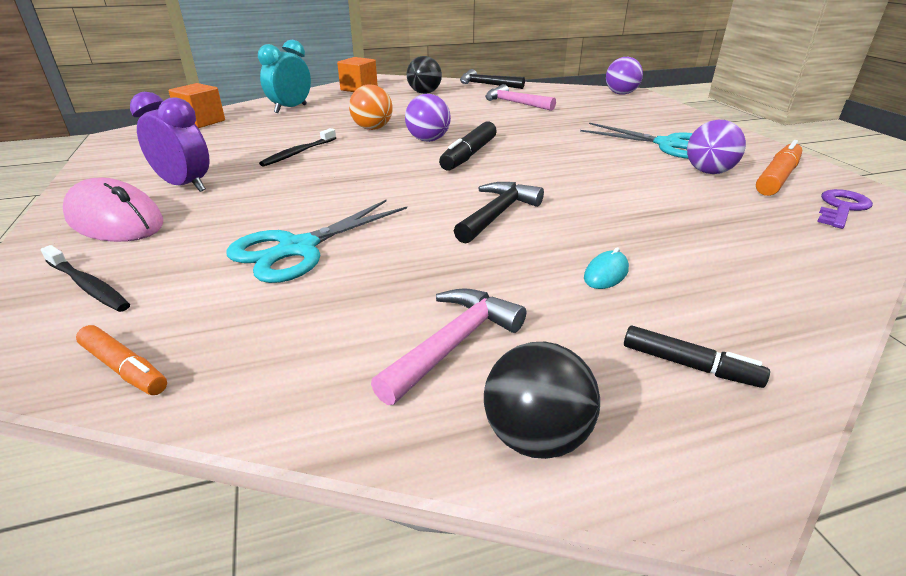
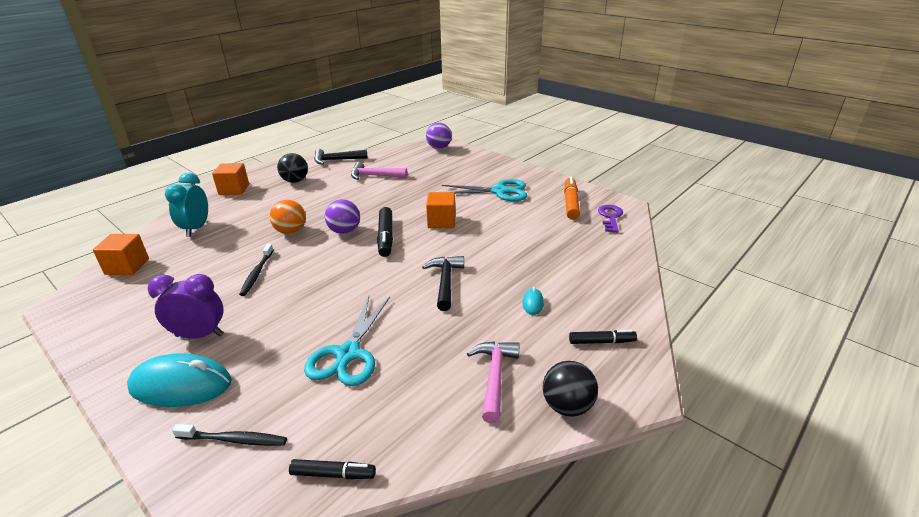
camera: 30 degrees left, 0 degrees up
(115, 220) = (181, 385): pink mouse -> turquoise mouse
(125, 368) = (333, 474): orange marker -> black marker
(555, 156) = (441, 221): none -> orange cube
(708, 172) = (535, 209): purple ball -> none

